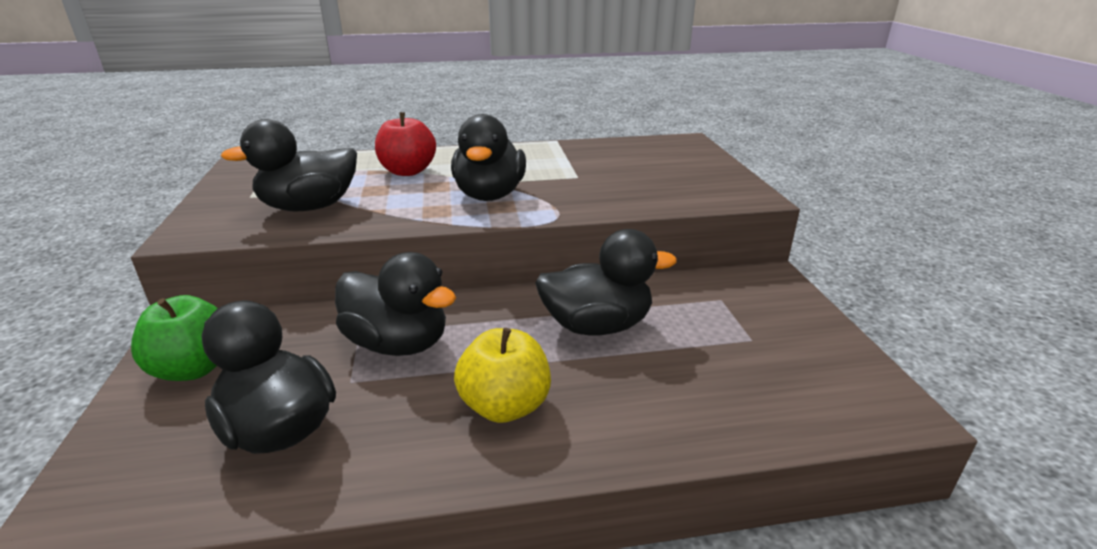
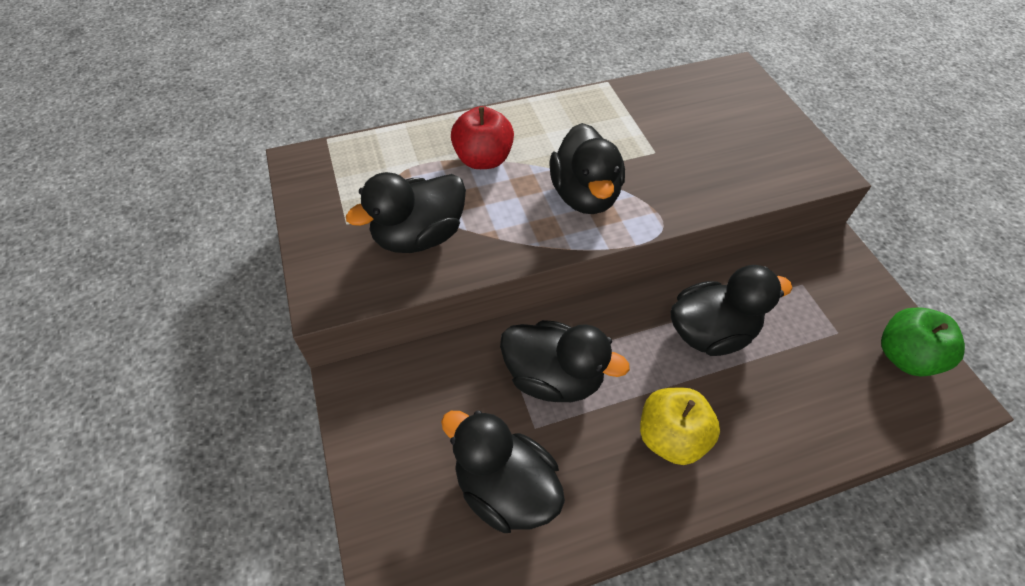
camera: 10 degrees left, 25 degrees up
(194, 368) = (394, 432): green apple -> green apple (904, 356)

